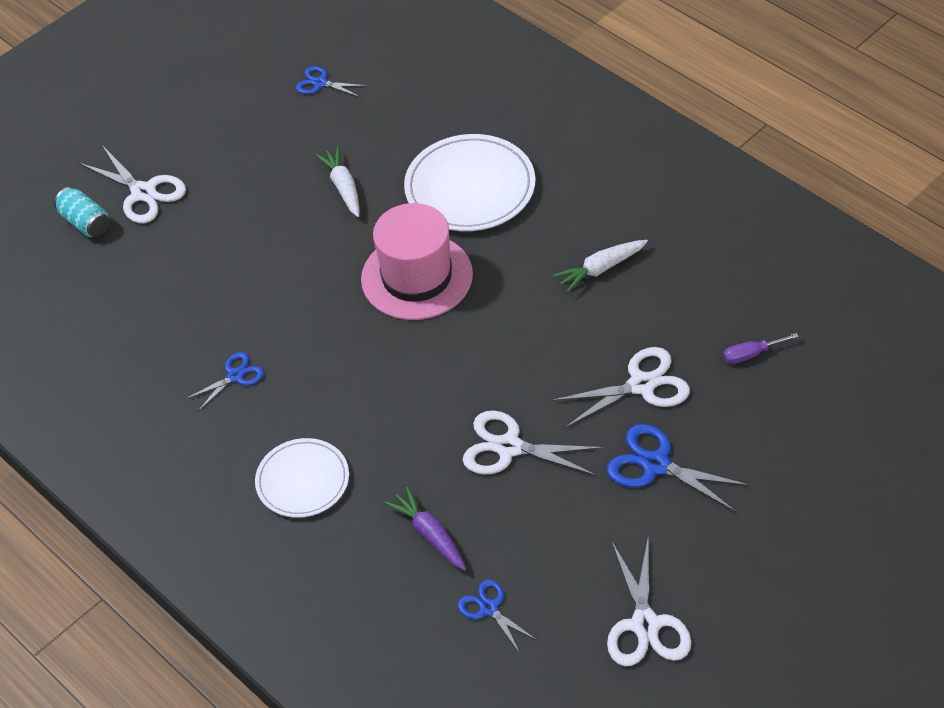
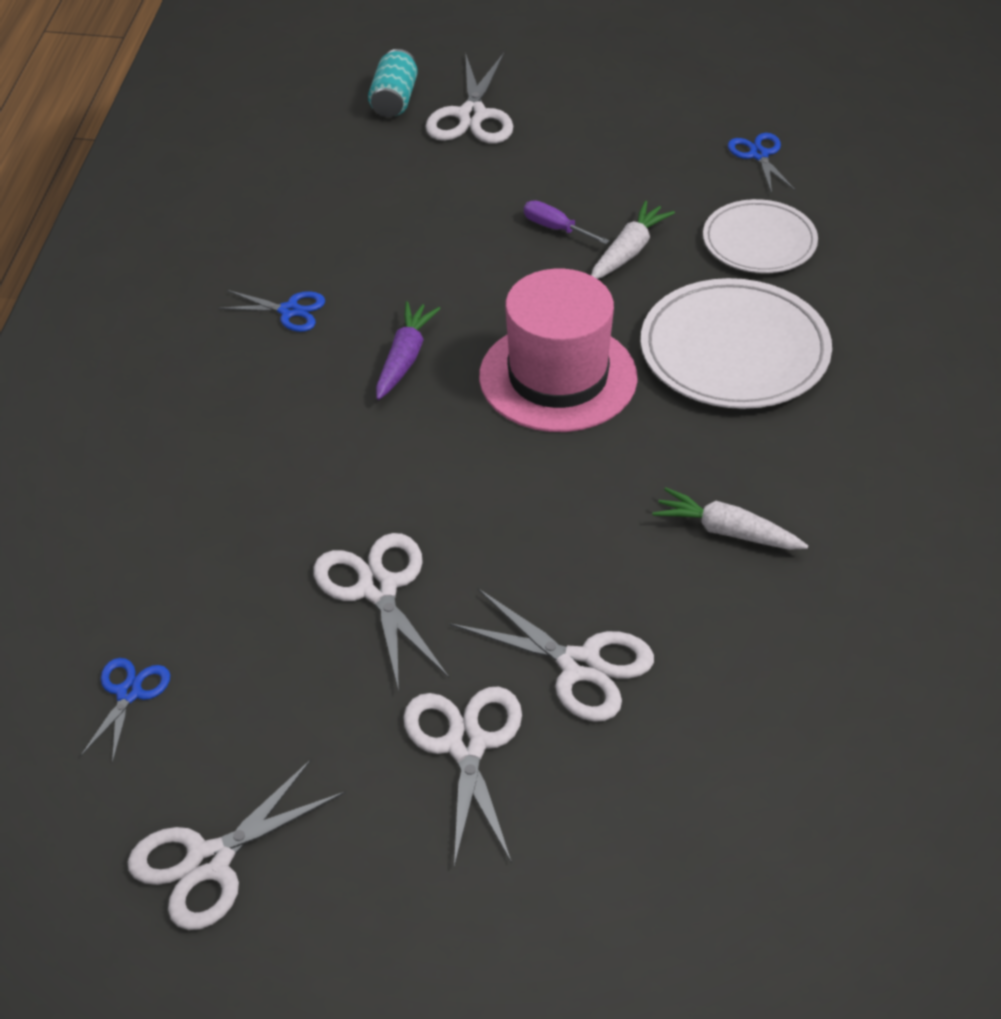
camera: 50 degrees right, 5 degrees down
(302, 481) = (190, 438): white plate -> white plate (759, 242)
(430, 535) = (196, 584): purple carrot -> purple carrot (404, 359)
(656, 465) = (466, 745): blue scissors -> white scissors
(751, 354) = (731, 754): purple screwdriver -> purple screwdriver (555, 228)

